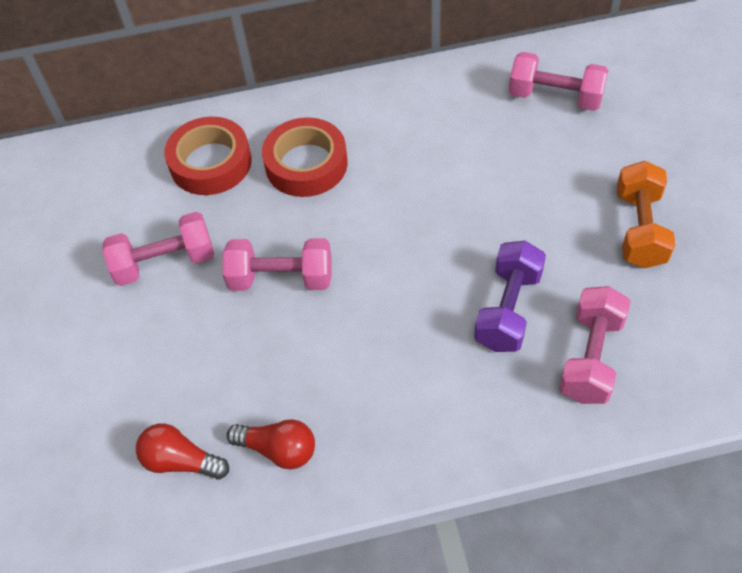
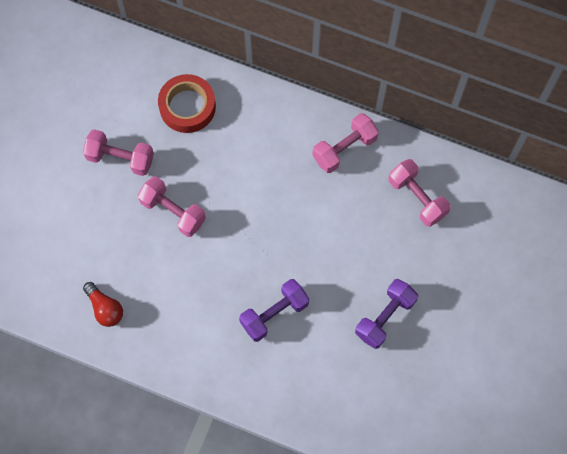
camera: 30 degrees right, 15 degrees up
(181, 461) = (56, 281): red light bulb -> none
(306, 164) = (239, 145): red tape -> none
(590, 357) = (292, 370): pink dumbbell -> pink dumbbell (344, 149)
(639, 229) = (385, 317): orange dumbbell -> purple dumbbell

